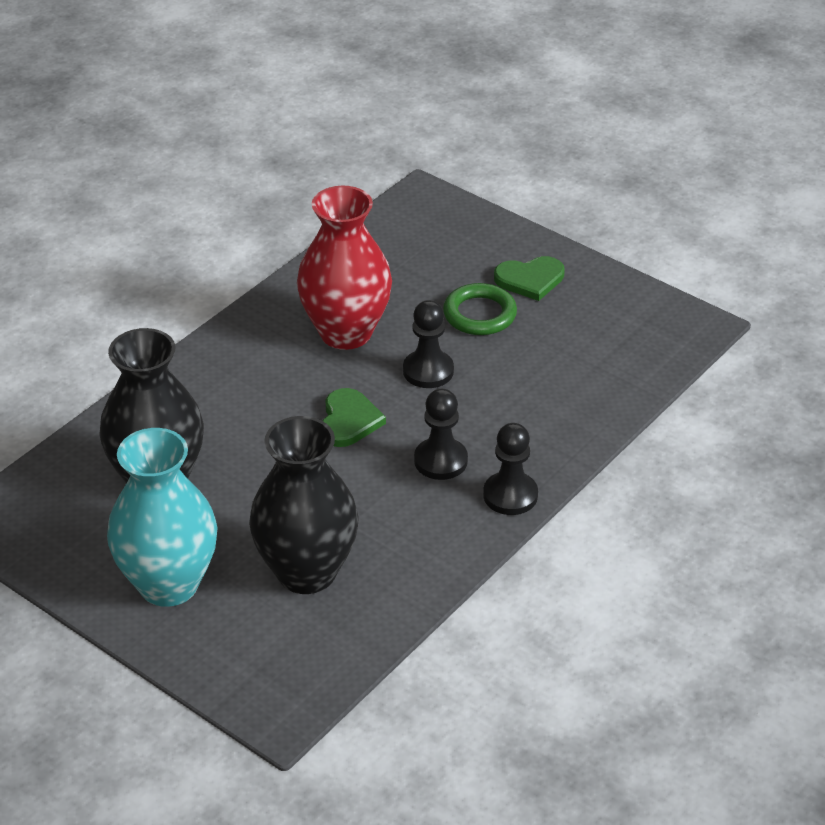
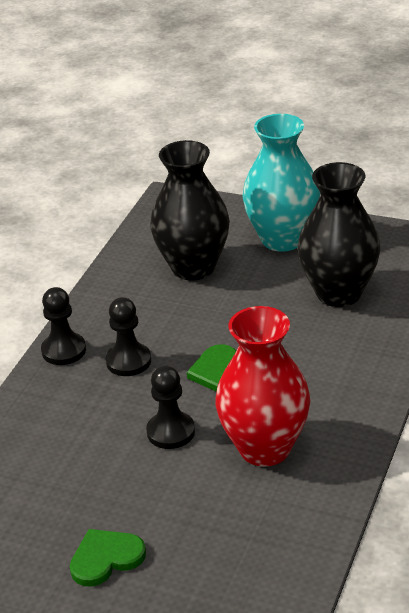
camera: 165 degrees right, 5 degrees down
(479, 314) = (144, 502): green ring -> none

